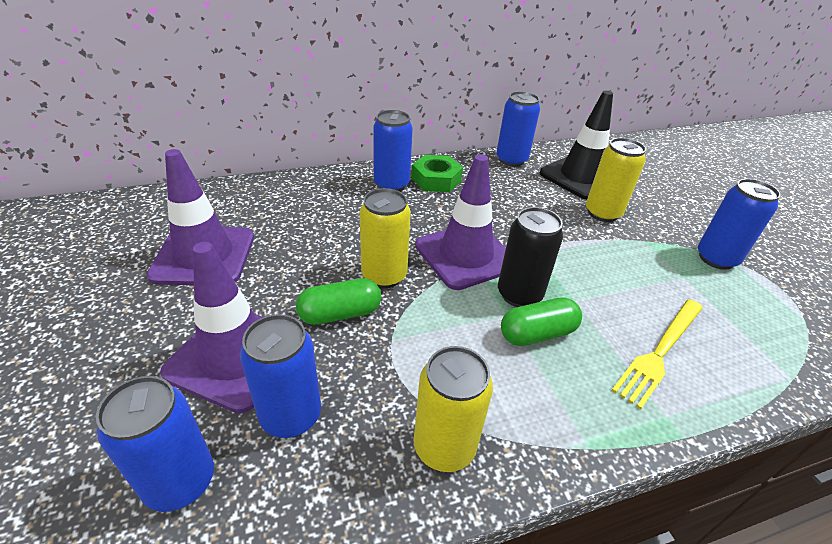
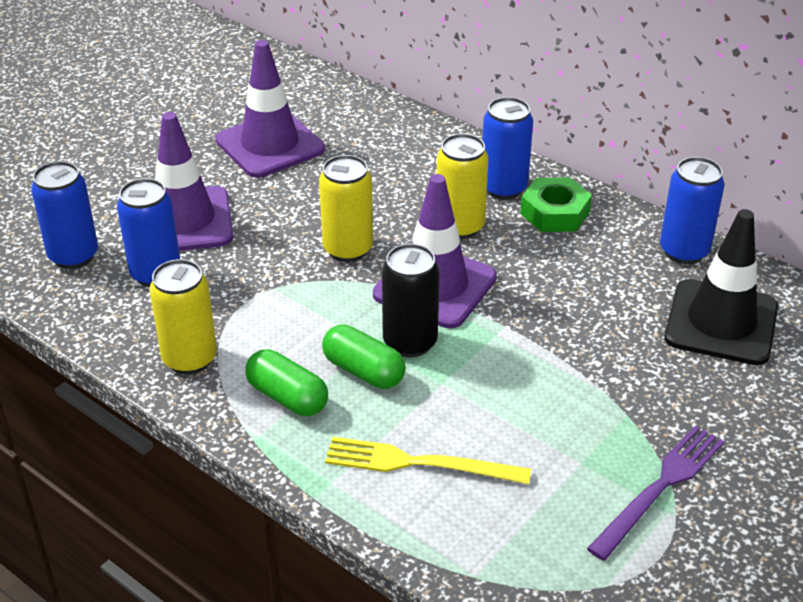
camera: 60 degrees right, 0 degrees up
(340, 314) = (275, 247): green capsule -> green capsule (287, 397)
(602, 213) = (648, 364): yellow can -> yellow can (460, 227)
(716, 259) = (659, 488): blue can -> purple fork

